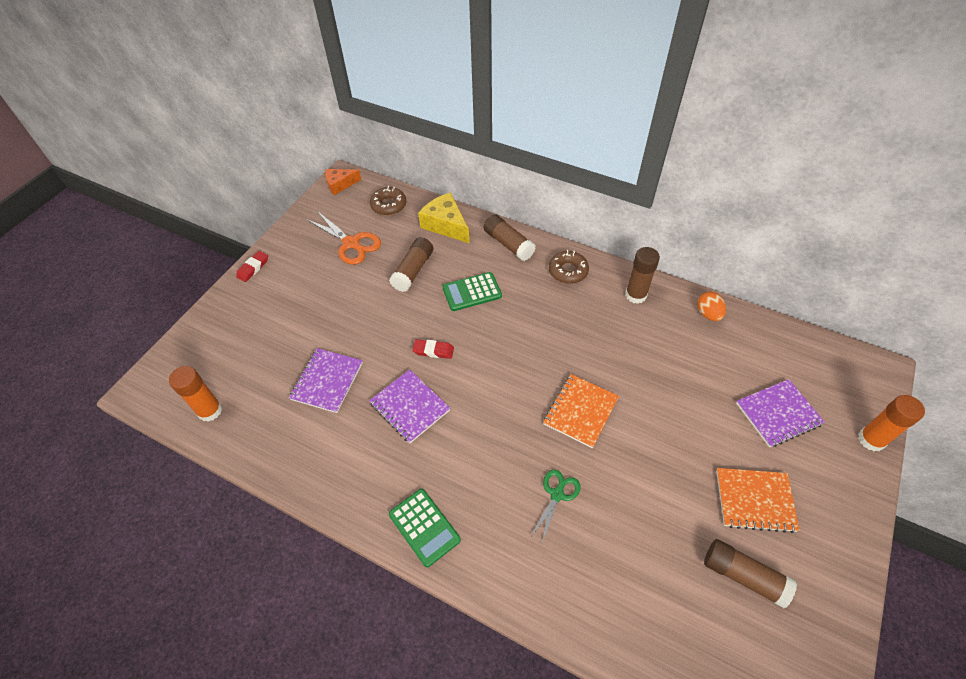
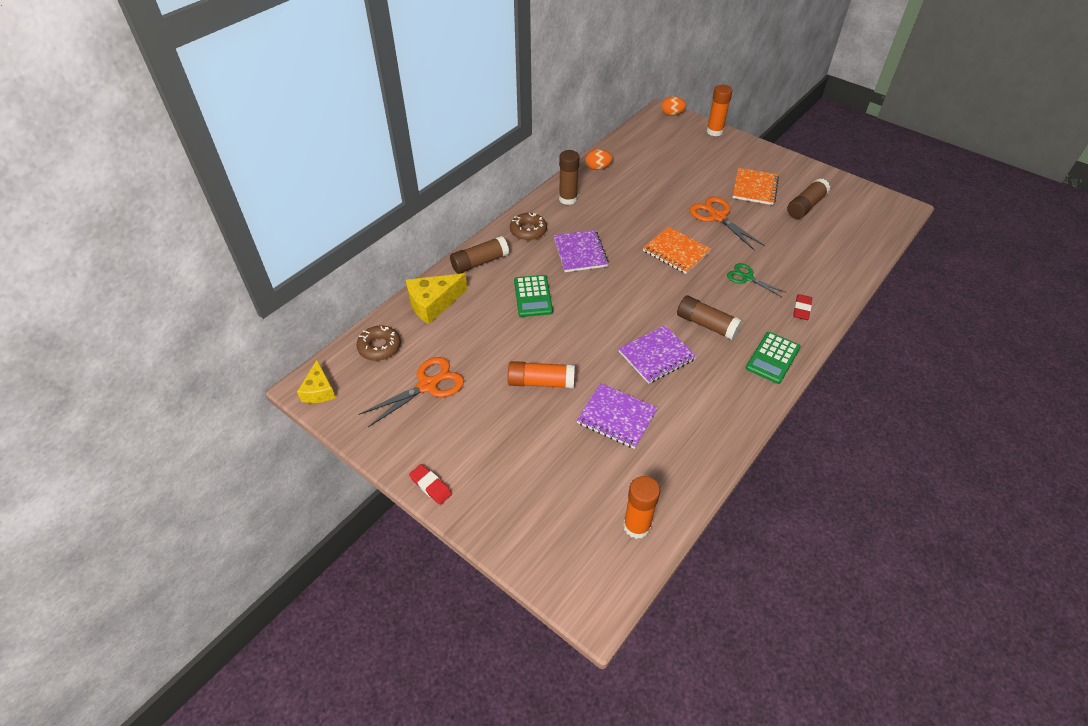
camera: 80 degrees left, 5 degrees down
(340, 184) = (319, 390): orange cheese -> yellow cheese
(363, 317) = (541, 382): none -> orange glue stick
(413, 271) = (489, 336): brown glue stick -> brown glue stick (706, 325)
(424, 527) = (773, 358): green calculator -> green calculator turned 150 degrees clockwise
(433, 351) = (597, 332): red eraser -> red eraser (801, 309)
(667, 453) = (717, 217): none -> orange scissors
(778, 414) = (691, 161): purple notebook -> purple notebook (580, 252)
(881, 381) = (672, 114): none -> orange egg

